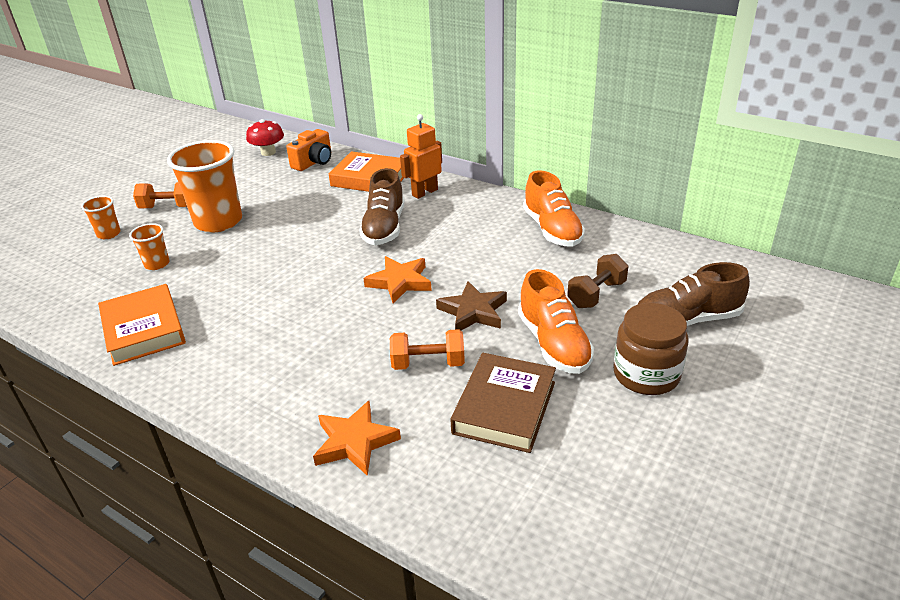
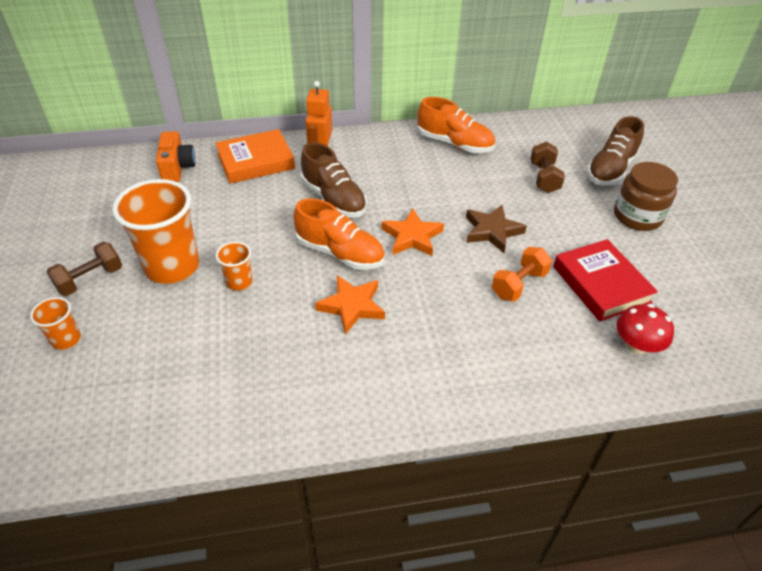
camera: 45 degrees left, 10 degrees up
(143, 330) = (265, 399): orange book -> none
(157, 264) = (175, 337): orange cup -> orange cup (239, 282)
(168, 207) = (90, 279): orange dumbbell -> brown dumbbell
(268, 152) = (112, 177): red mushroom -> red mushroom (636, 345)
(355, 442) = (556, 367): orange star -> orange star (352, 306)
(505, 407) = (601, 284): brown book -> red book
(553, 344) = (568, 226): orange shoe -> orange shoe (340, 253)

